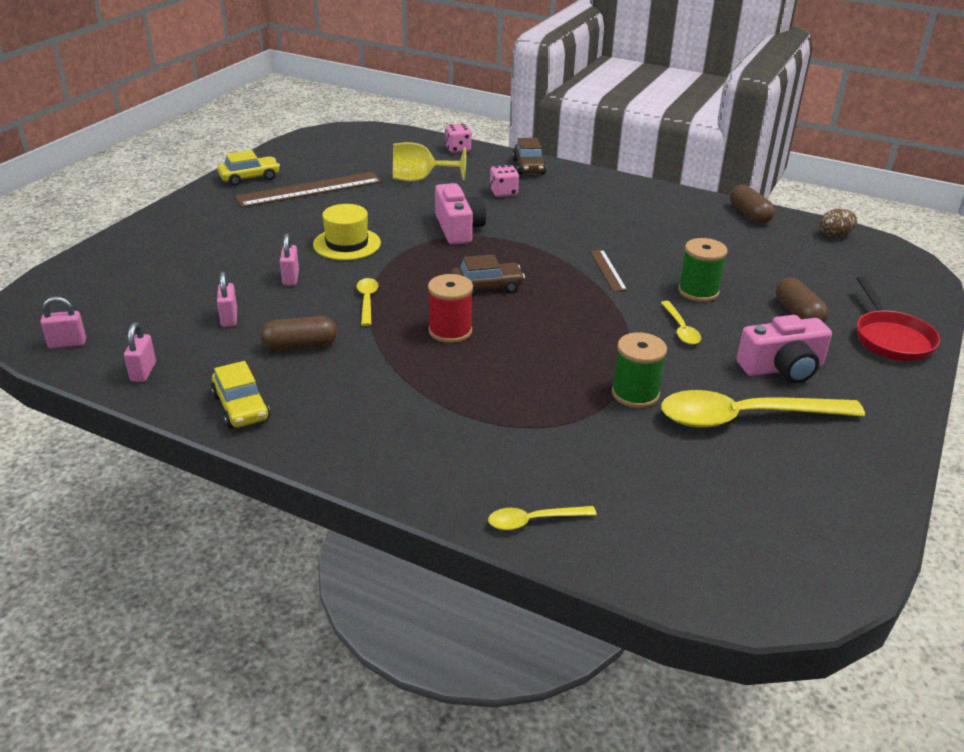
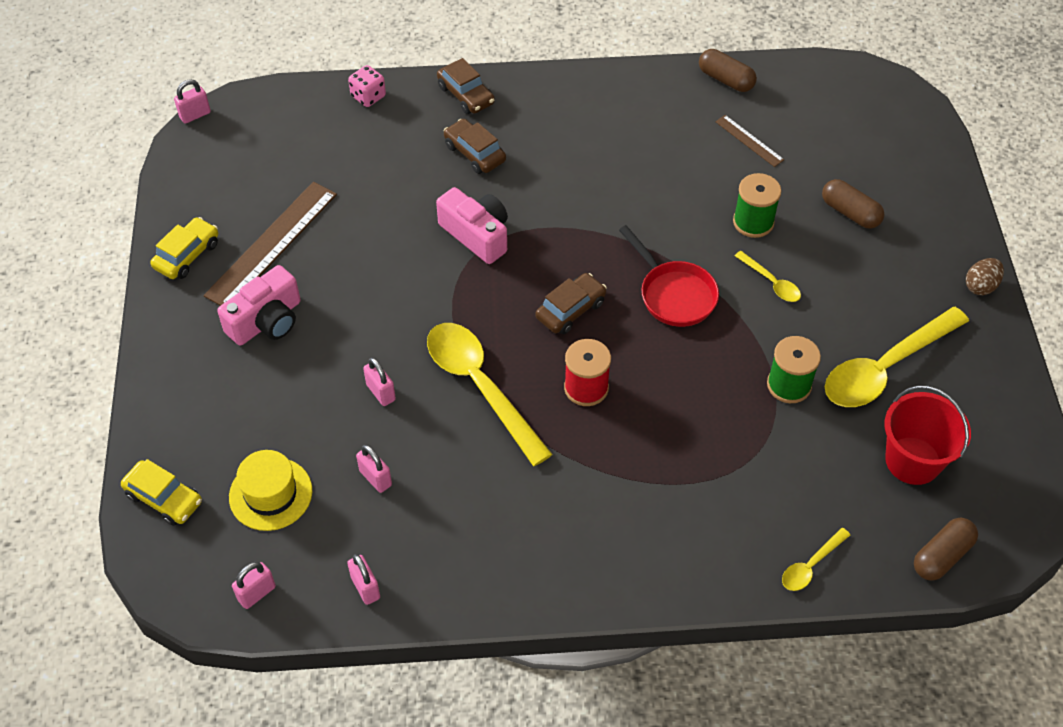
camera: 30 degrees left, 20 degrees up
(241, 407) = (491, 579): yellow car -> yellow car (164, 498)
(300, 346) = (473, 478): brown capsule -> brown capsule (941, 556)
(334, 126) = (195, 115): none -> pink padlock
(347, 244) = (389, 313): yellow hat -> yellow hat (270, 494)
(367, 301) = (480, 386): yellow spoon -> yellow spoon, size x2.15
(419, 179) = (372, 170): yellow goblet -> none
(503, 193) = (474, 153): pink dice -> brown car
(608, 270) = (658, 230): brown ruler -> brown ruler (749, 140)
(716, 491) = (913, 460): none -> red bucket
(782, 368) = (877, 292): pink camera -> pink camera (267, 321)
(834, 235) = (816, 77): brown egg -> brown egg (980, 286)
(890, 338) = (936, 209): red pan -> red pan (674, 294)

